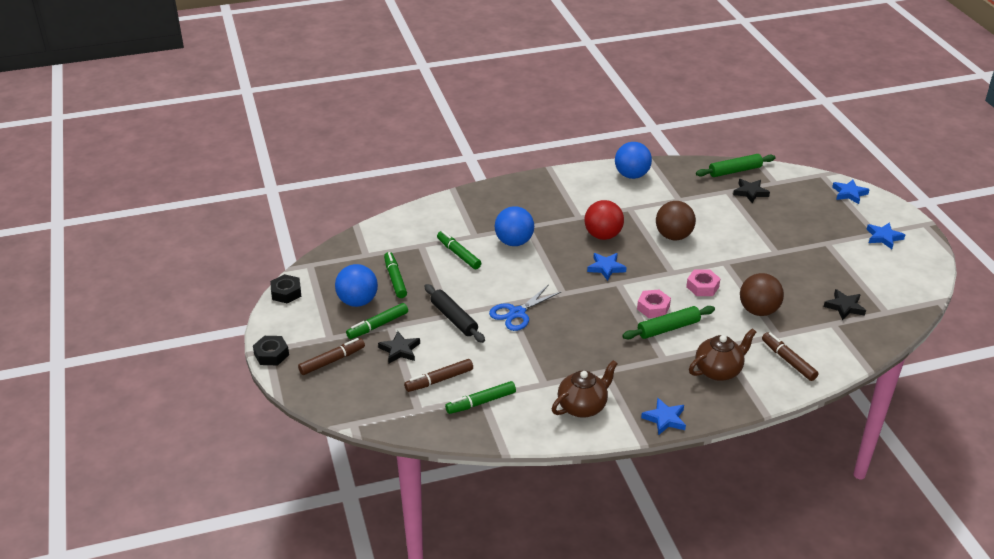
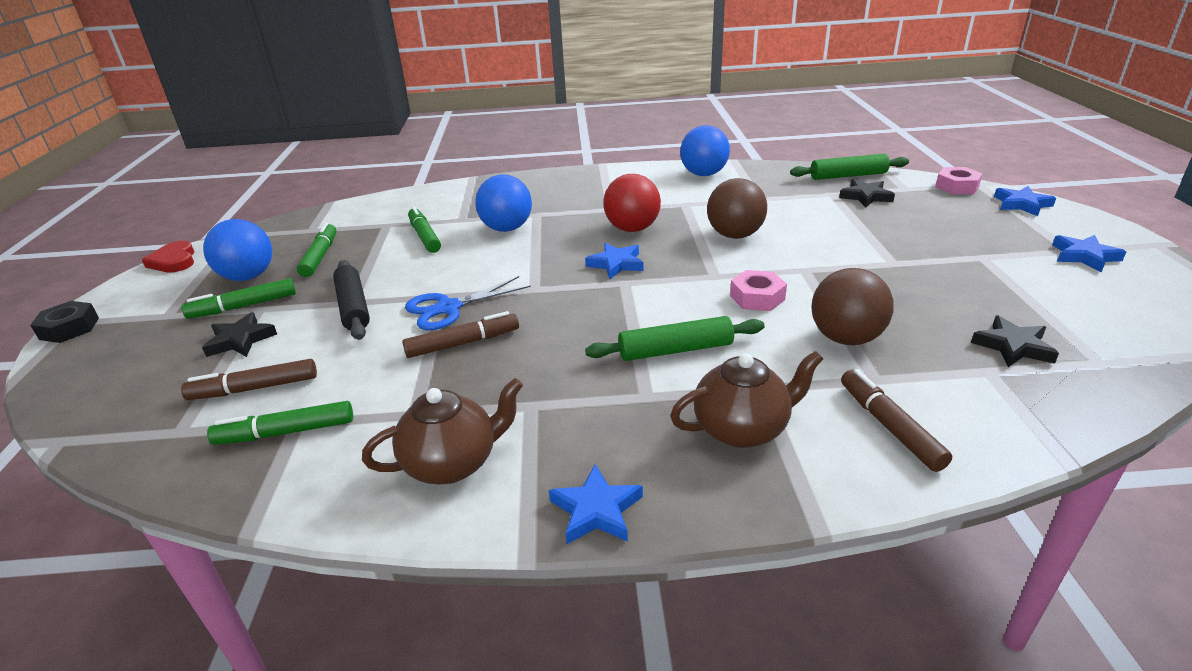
camera: 15 degrees right, 5 degrees down
(286, 293) = (174, 261): black nut -> red heart
(332, 361) = (135, 344): brown marker -> brown marker (463, 343)
(653, 308) = (663, 319): pink nut -> pink nut (957, 187)

